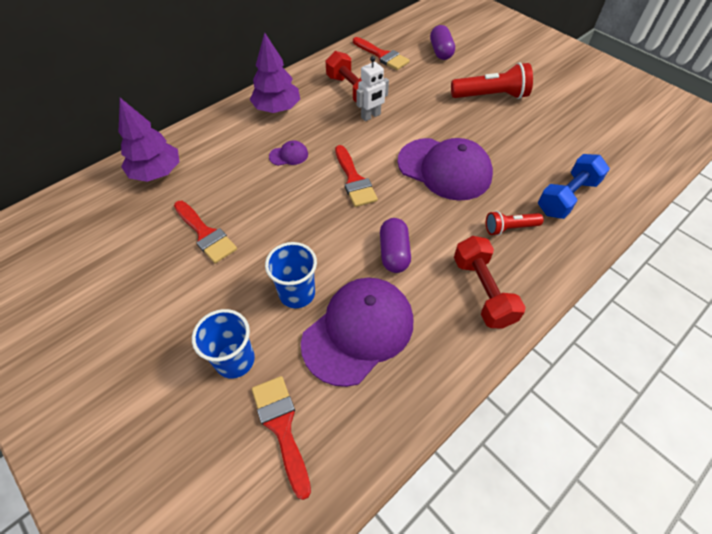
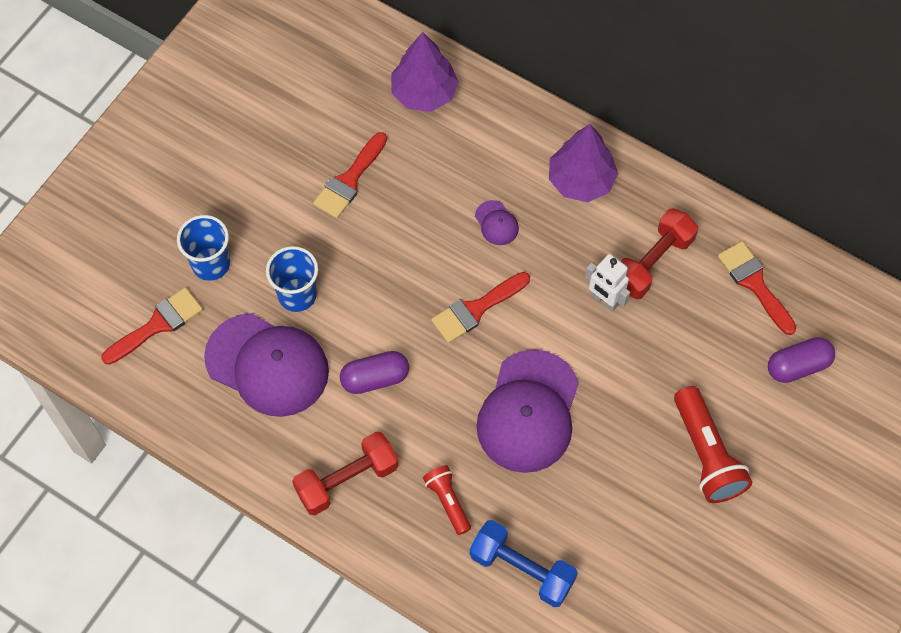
camera: 75 degrees right, 10 degrees up
(382, 56) = (754, 283): red brush -> red brush turned 120 degrees clockwise

